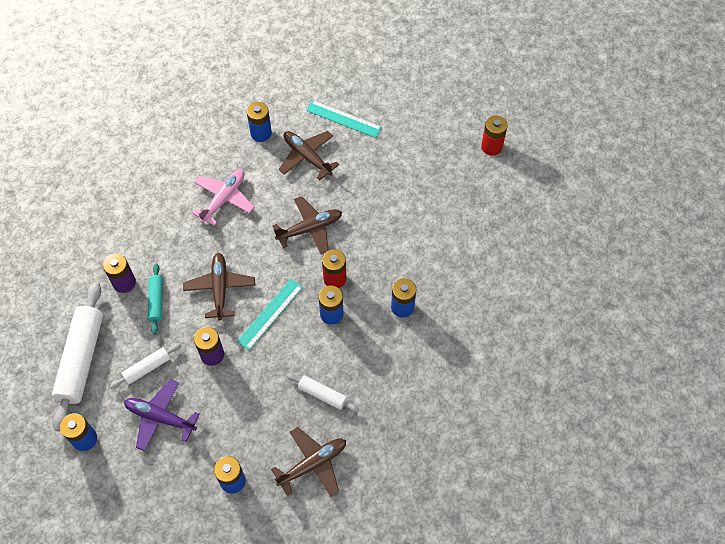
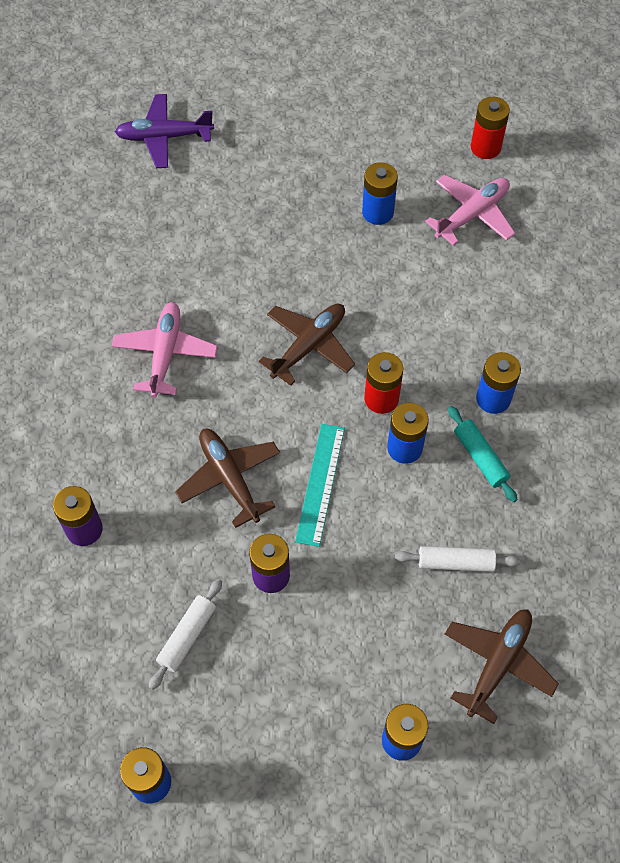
camera: 25 degrees left, 0 degrees up
(81, 359) = (80, 667): white rolling pin -> none
(156, 301) = (147, 535): turquoise rolling pin -> turquoise rolling pin (480, 458)
(160, 417) = (246, 698): purple plane -> purple plane (164, 137)
(261, 133) = (167, 245): blue battery -> blue battery (377, 212)
(307, 157) = (249, 252): brown plane -> none
(344, 119) = (271, 183): turquoise ruler -> none
(457, 186) = (472, 214): none -> pink plane

